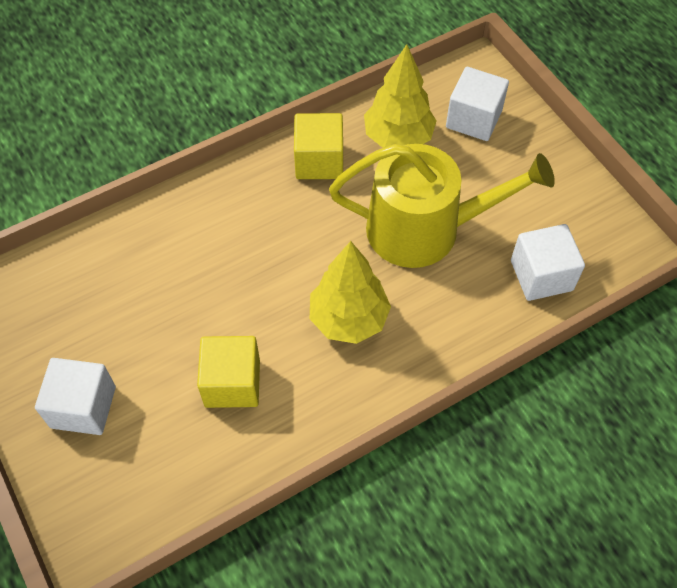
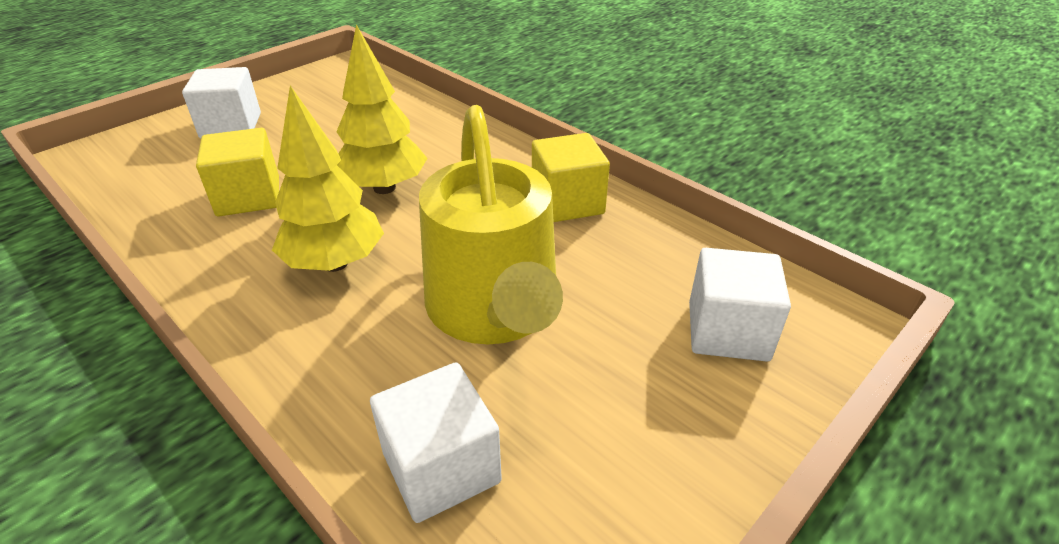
camera: 75 degrees right, 20 degrees down
(398, 138) = (642, 259): yellow tree -> yellow tree (384, 188)

